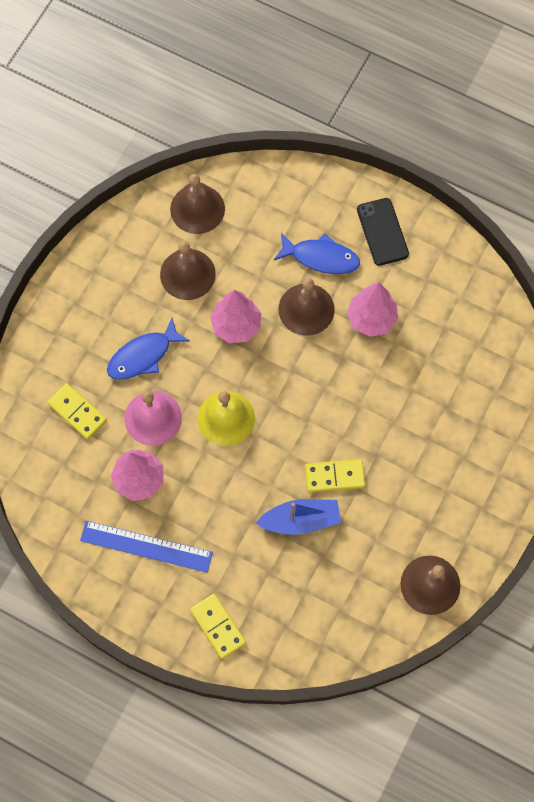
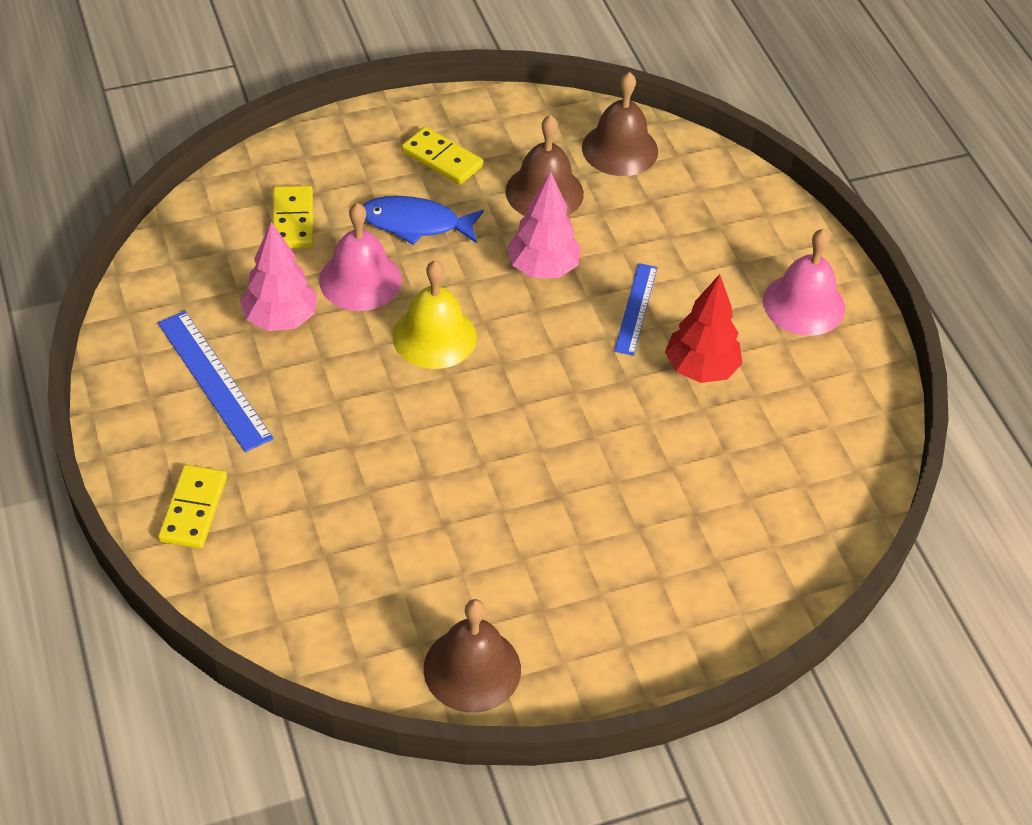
camera: 40 degrees right, 20 degrees down
(300, 520) = (401, 486): blue boat -> none
(306, 309) = (636, 309): brown bell -> blue ruler
(321, 257) = (705, 277): blue fish -> none
(334, 476) = (487, 477): yellow domino -> yellow domino (442, 159)
(371, 319) = (700, 369): pink tree -> red tree
(382, 232) = (804, 304): black phone -> pink bell

